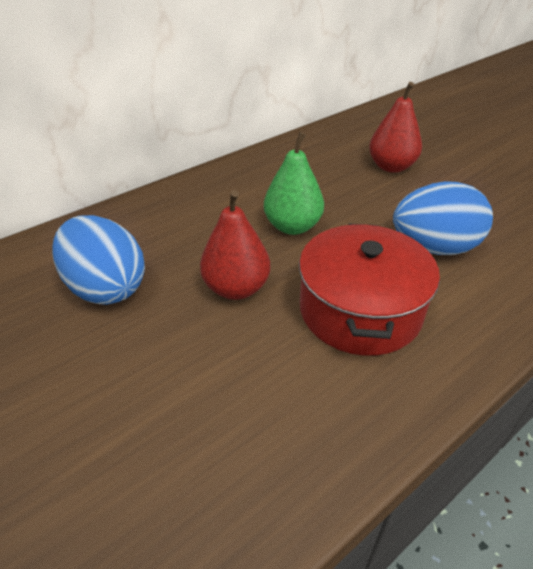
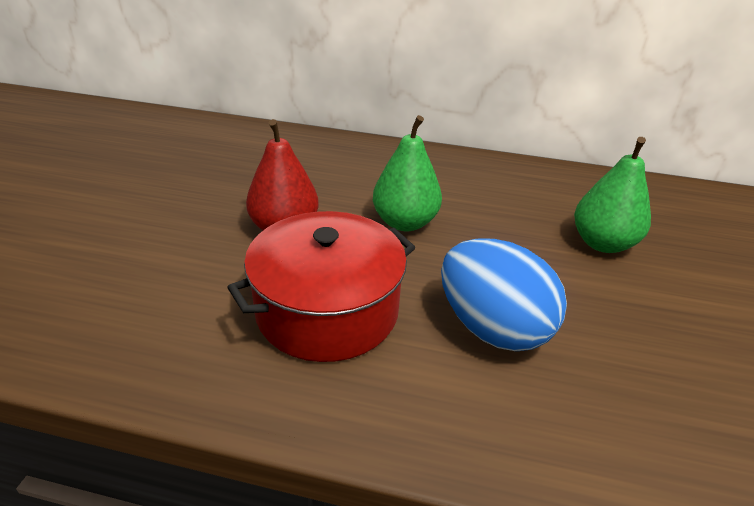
camera: 50 degrees right, 5 degrees down
(106, 287) = (225, 173): blue egg -> none
(391, 167) = (602, 243): red pear -> green pear

